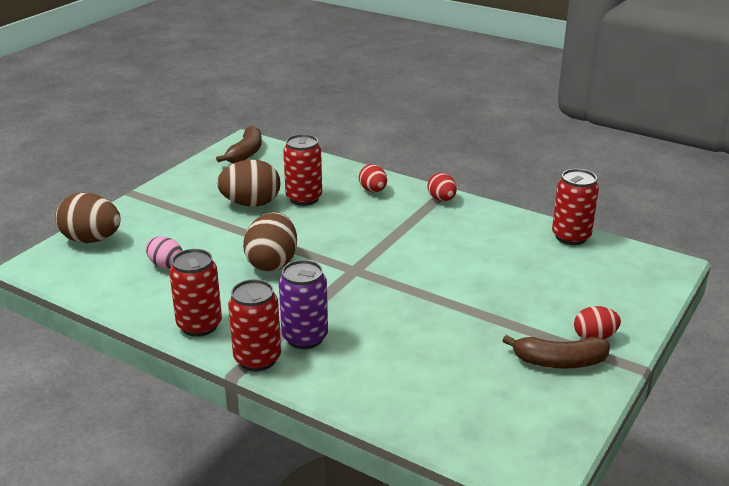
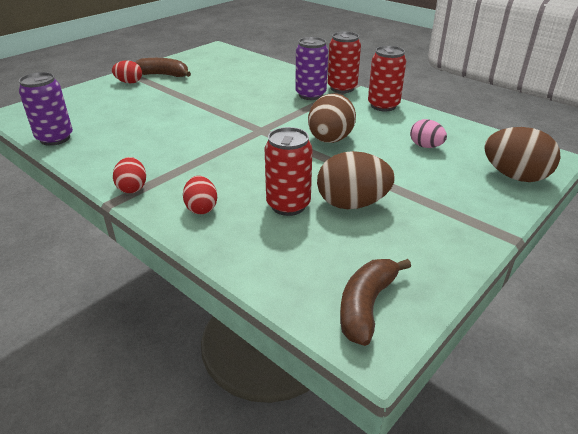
camera: 170 degrees left, 5 degrees up
(571, 237) = (55, 138): red can -> purple can

